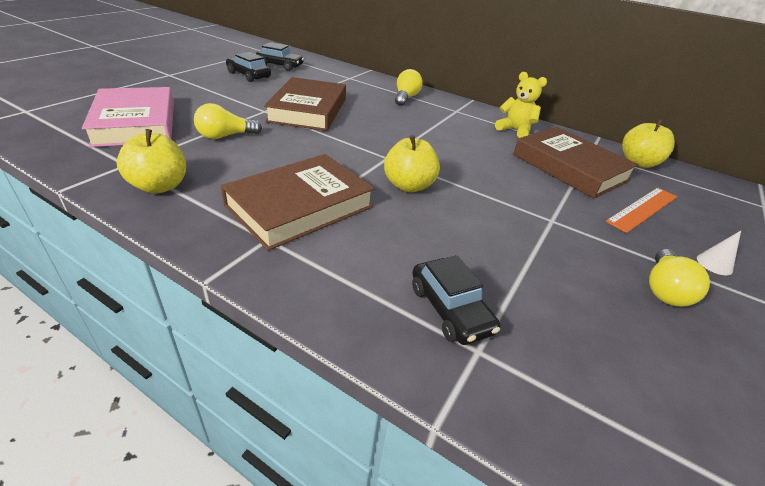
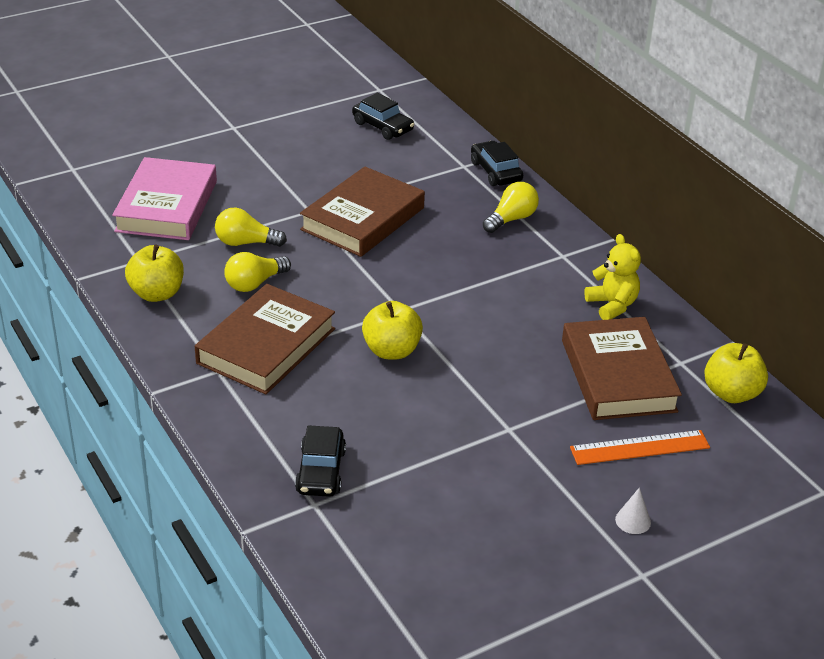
camera: 30 degrees right, 0 degrees up
(249, 75) = (329, 142): black car -> black car (495, 172)
(300, 206) = (266, 346): brown book -> brown book turned 45 degrees counterclockwise
(664, 289) = (538, 521): yellow light bulb -> yellow light bulb (254, 283)

